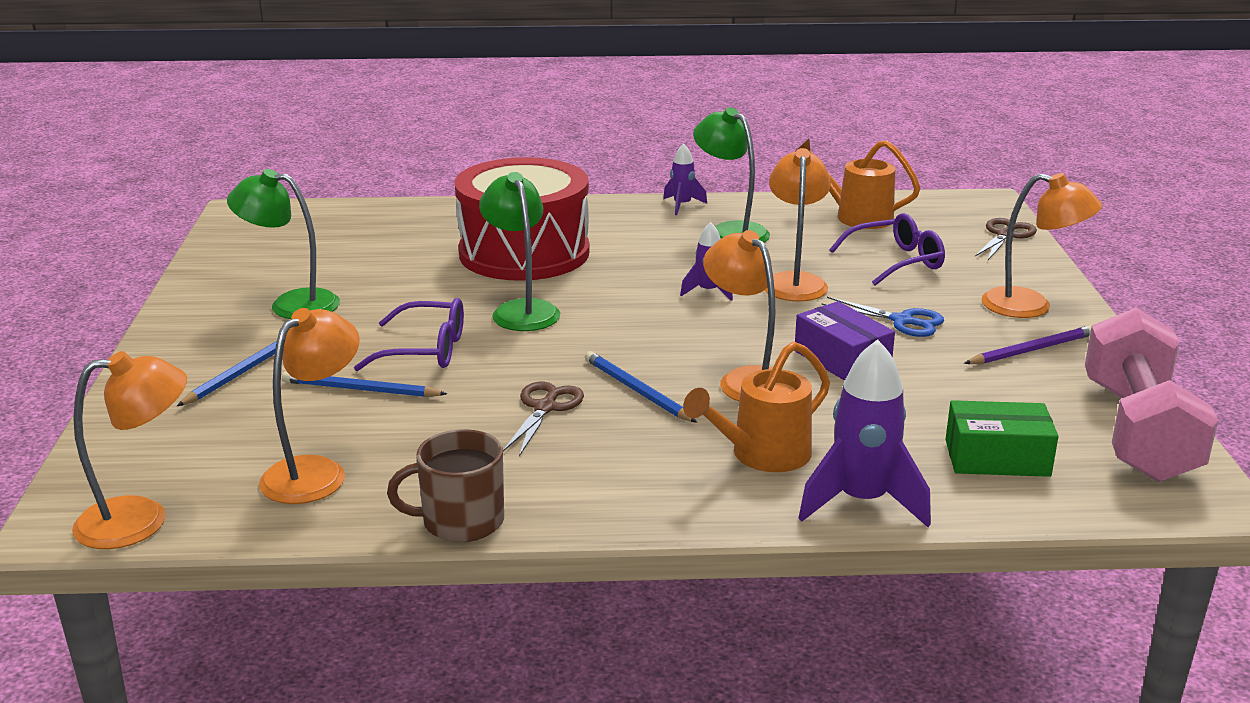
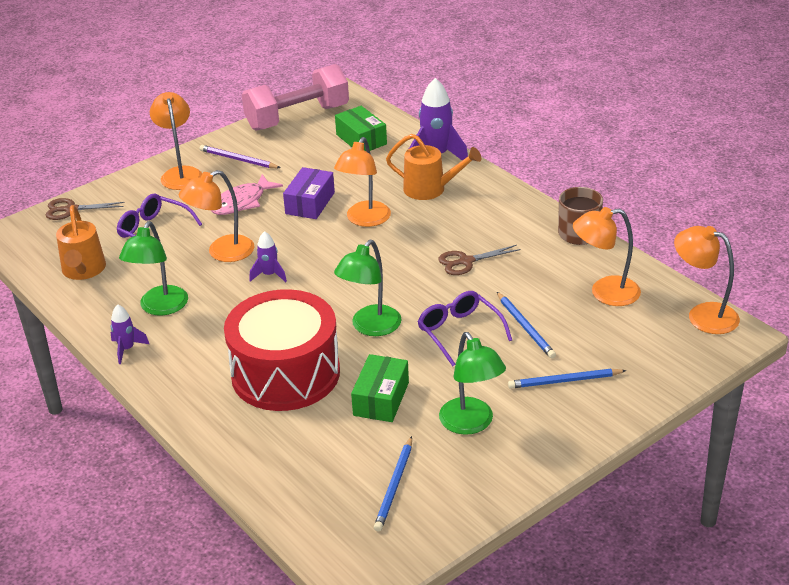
camera: 125 degrees left, 10 degrees up
(407, 279) = (381, 399): none -> green box
(637, 391) = (415, 244): blue pencil -> blue pencil (394, 486)
(902, 321) = (242, 202): blue scissors -> pink fish

